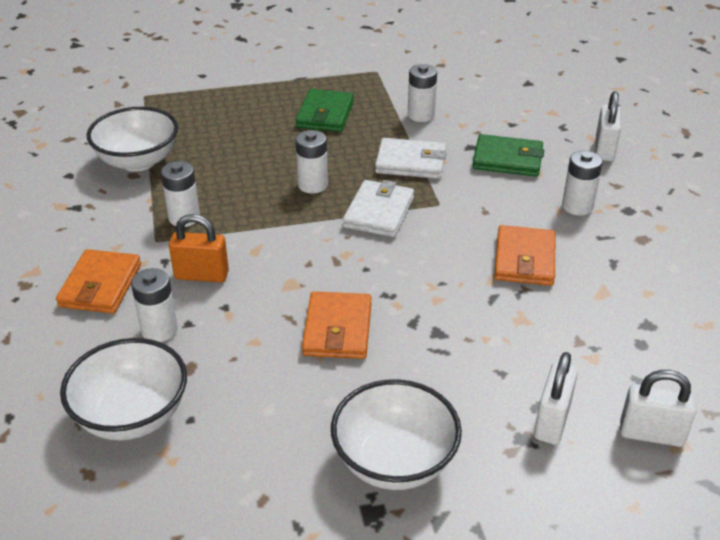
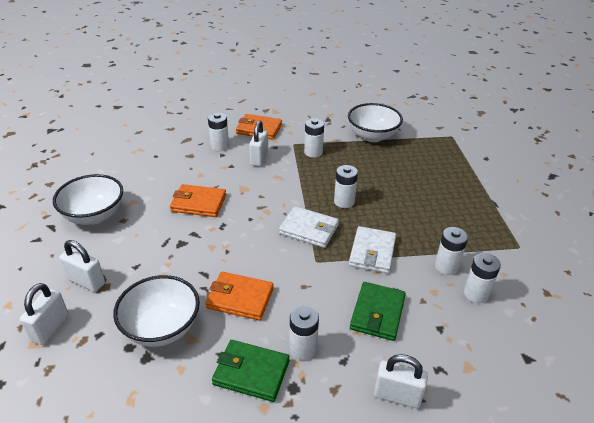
camera: 95 degrees right, 0 degrees up
(132, 416) = (165, 140): white bowl -> white bowl (162, 328)
(201, 275) = (259, 158): orange padlock -> white padlock
(325, 114) = (439, 213): green wallet -> green wallet (251, 372)
(456, 101) = (476, 294): none -> white battery

